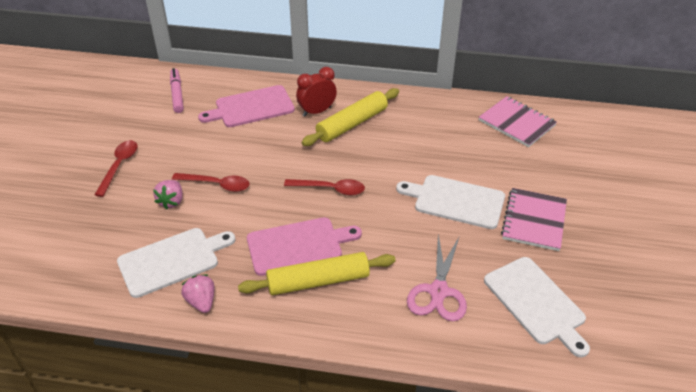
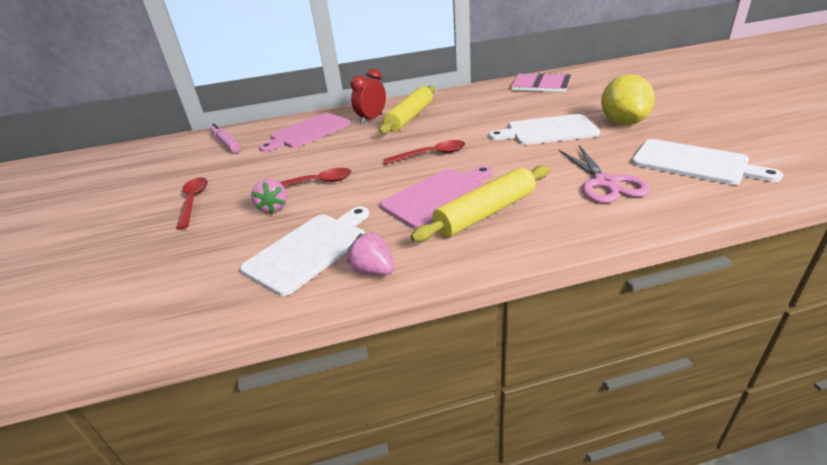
camera: 20 degrees left, 10 degrees down
(534, 220) = (623, 122): pink notebook -> yellow lemon

